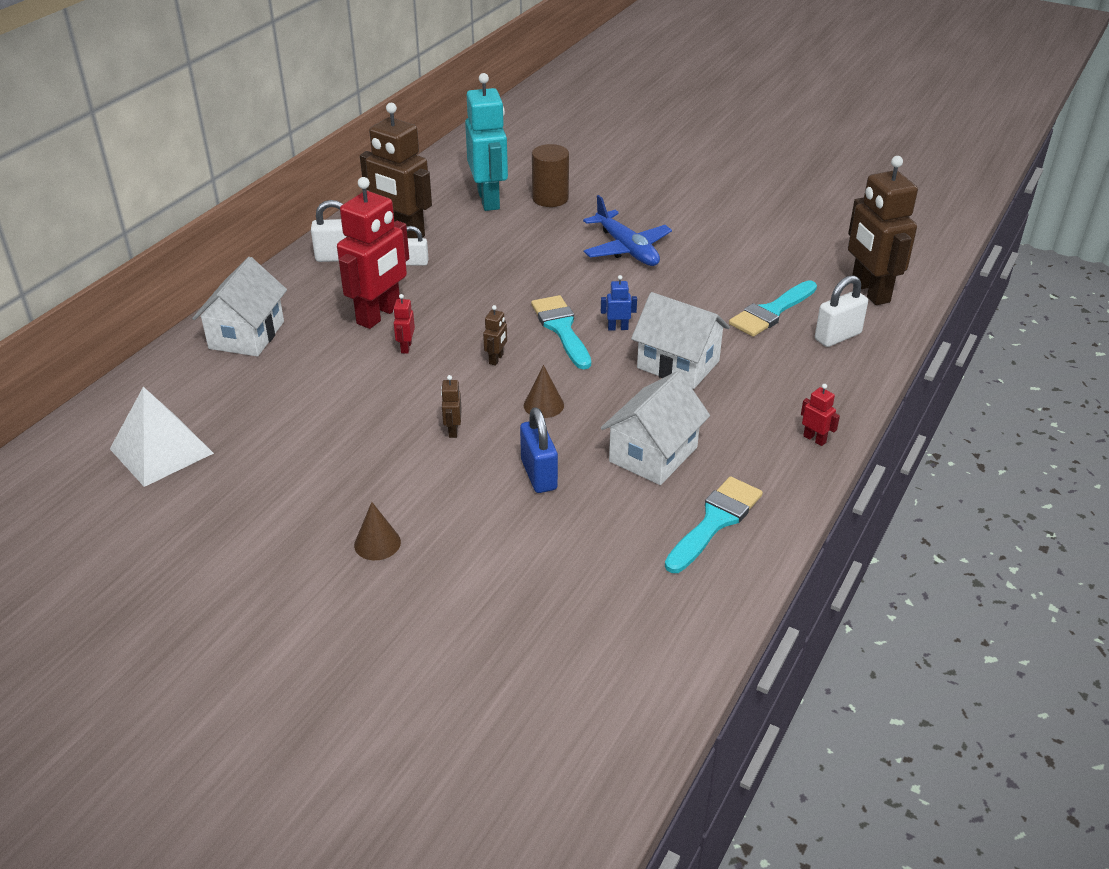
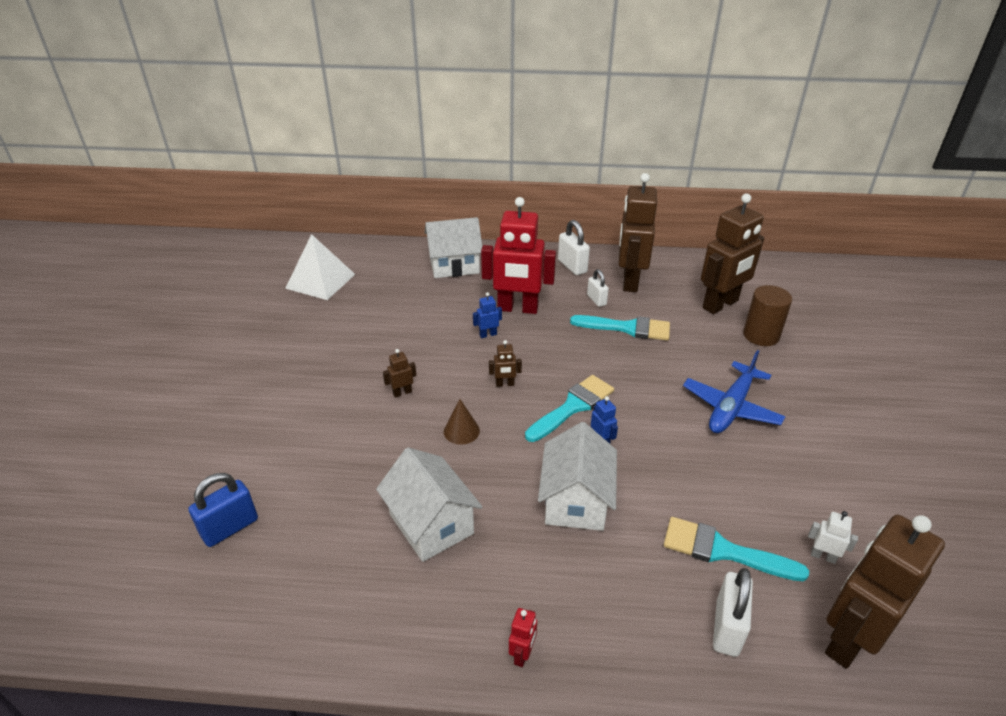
camera: 65 degrees right, 0 degrees up
(377, 543) = (262, 401): brown cone -> none
(406, 347) = (488, 334): red robot -> blue robot
(489, 200) = (720, 305): turquoise robot -> brown robot
(539, 475) = (370, 458): blue padlock -> blue padlock (230, 528)
(653, 454) = (431, 524): white house -> white house turned 45 degrees clockwise
(715, 521) = (355, 600): turquoise brush -> turquoise brush (627, 328)
(800, 272) = (823, 556): none -> white robot
(837, 336) = (727, 628): white padlock -> white padlock turned 75 degrees clockwise

